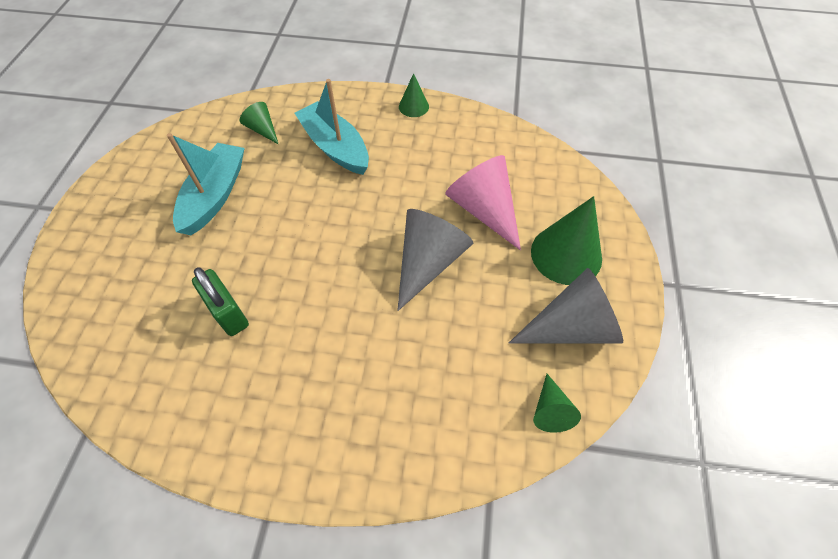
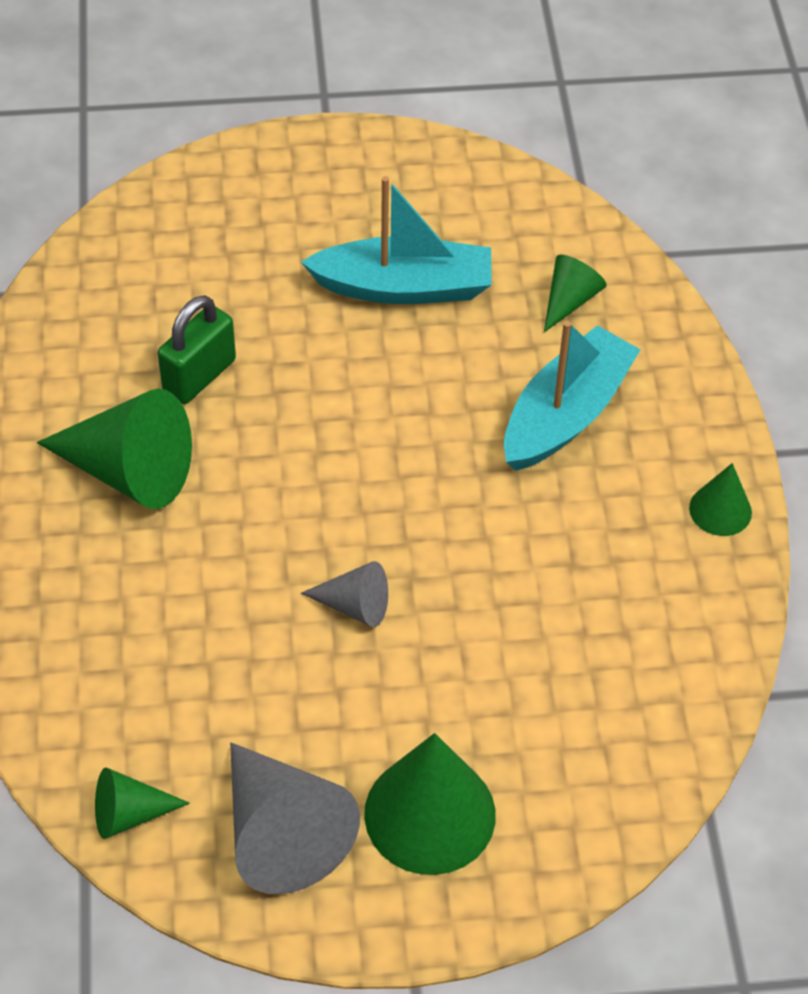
camera: 75 degrees right, 5 degrees down
(288, 369) = (129, 471): none -> green cone
(428, 262) = (354, 606): grey cone -> grey cone, size x0.53
(484, 210) = (493, 670): pink cone -> none

